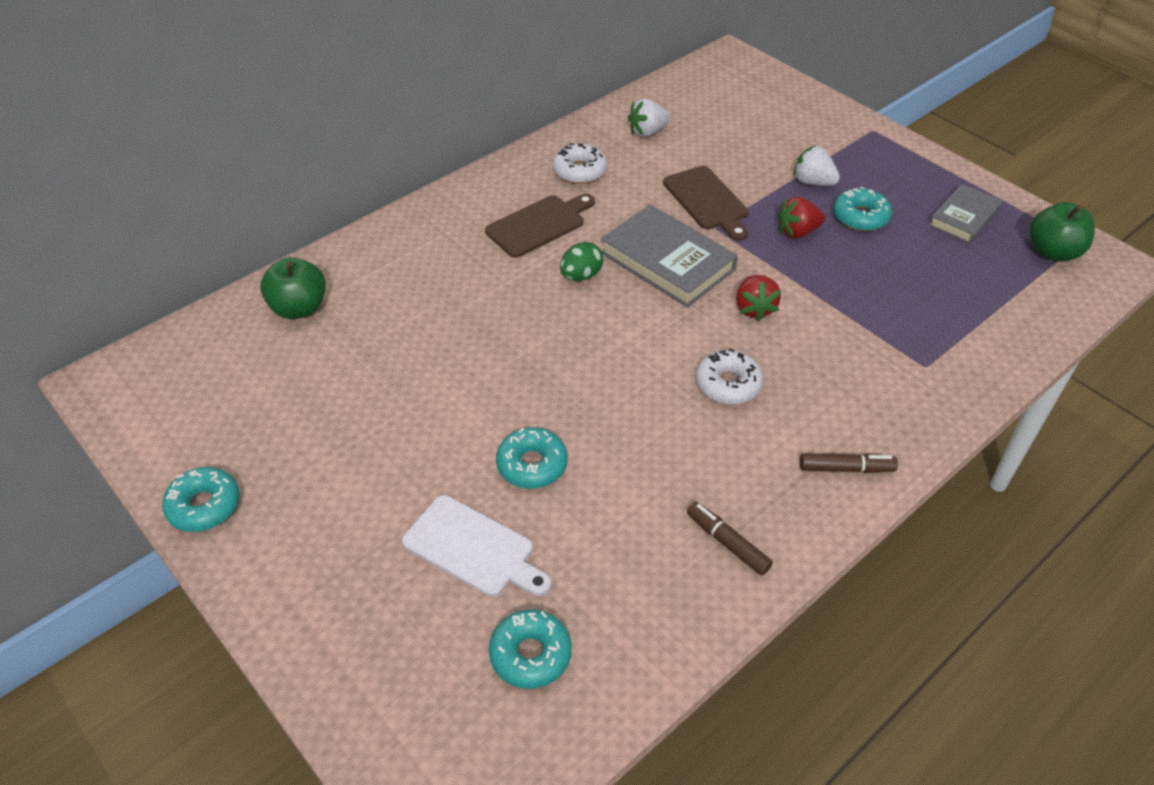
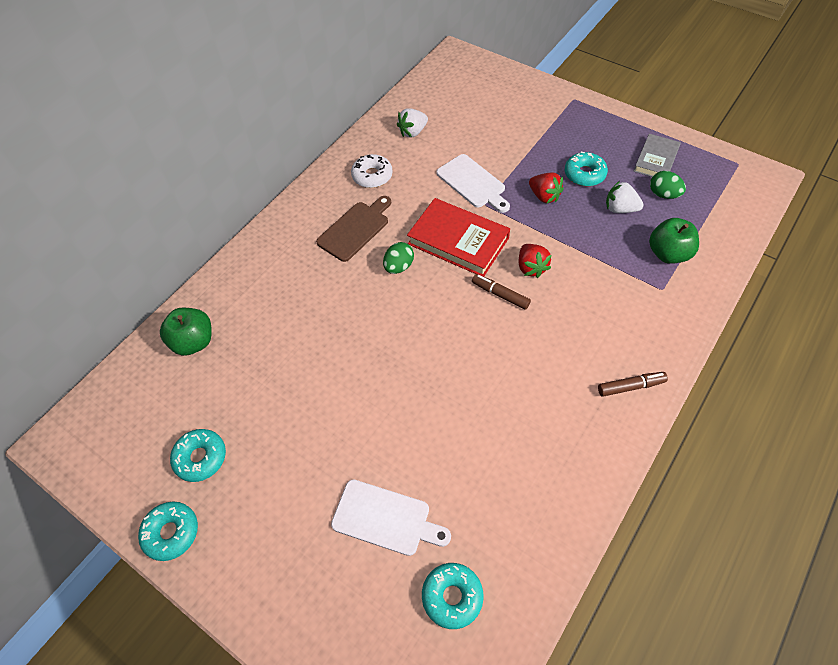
camera: 10 degrees left, 10 degrees up
(532, 465) = (408, 437): turquoise donut -> turquoise donut (200, 458)
(667, 261) = (458, 241): grey book -> red book
(707, 201) = (473, 183): brown cutting board -> white cutting board
(727, 543) = (565, 468): brown marker -> brown marker (500, 295)
(728, 384) = (530, 335): white donut -> none
(797, 232) = (544, 196): red strawberry -> red strawberry turned 105 degrees counterclockwise
(813, 182) = (543, 151): white strawberry -> white strawberry (620, 209)
(961, 258) = (663, 194): none -> green egg
(1053, 252) = (723, 176): green apple -> green apple (668, 254)

